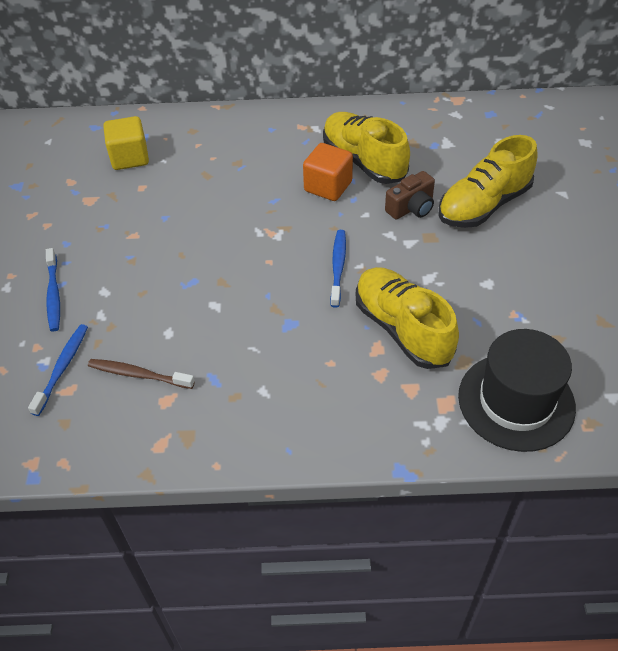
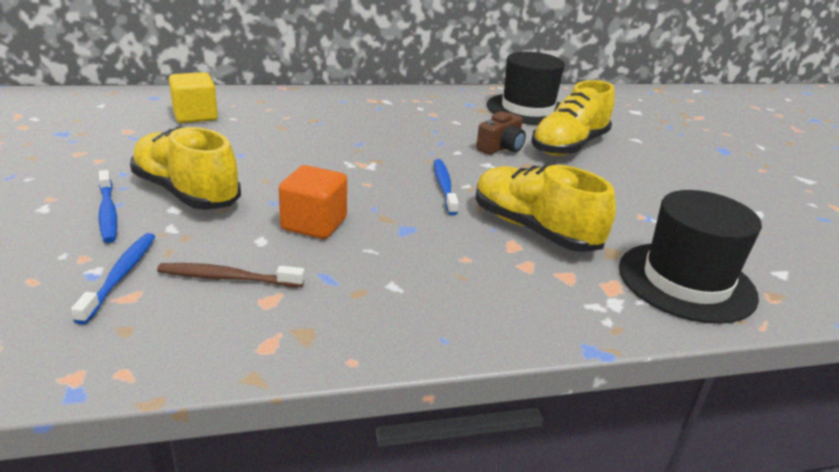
camera: 15 degrees left, 20 degrees down
(328, 186) = (412, 135): orange cube -> orange cube (314, 224)
(364, 161) = (441, 120): yellow shoe -> yellow shoe (186, 193)
(462, 140) = (527, 109): none -> black hat

